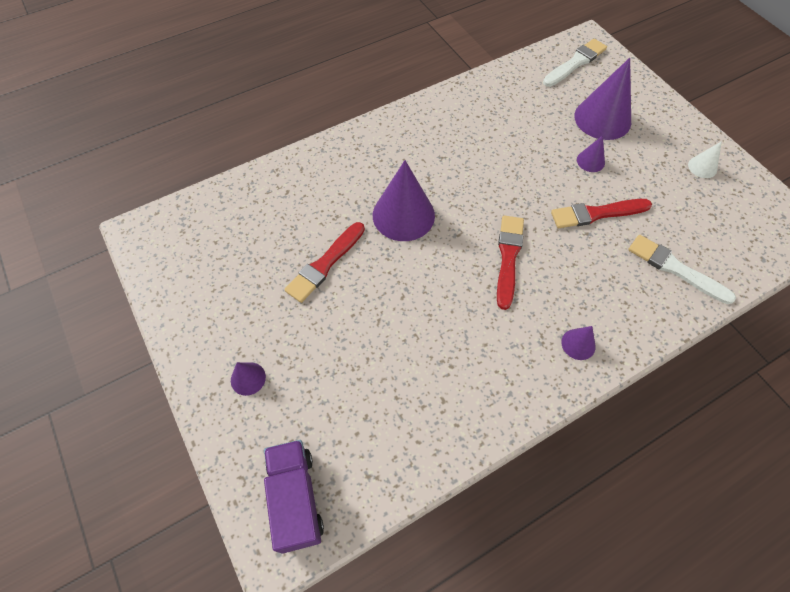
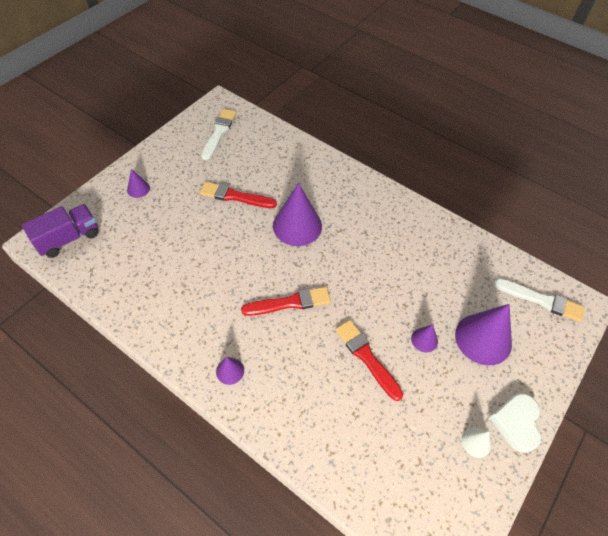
camera: 65 degrees right, 5 degrees down
(676, 269) = (337, 436): white brush -> white brush (219, 133)
(690, 133) = (516, 423): none -> white heart

